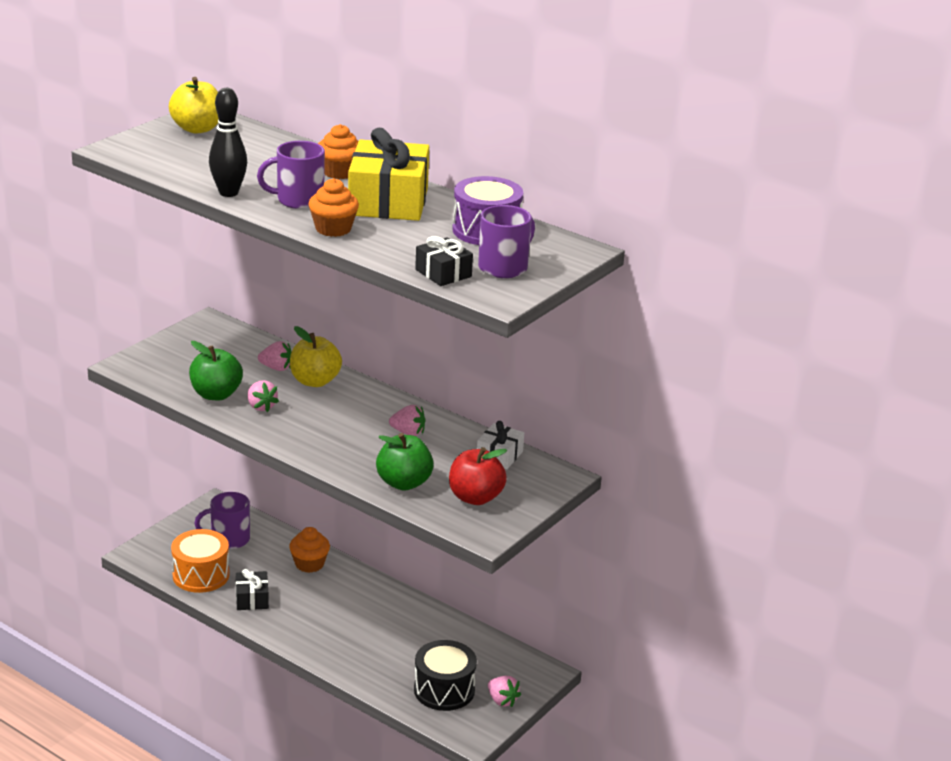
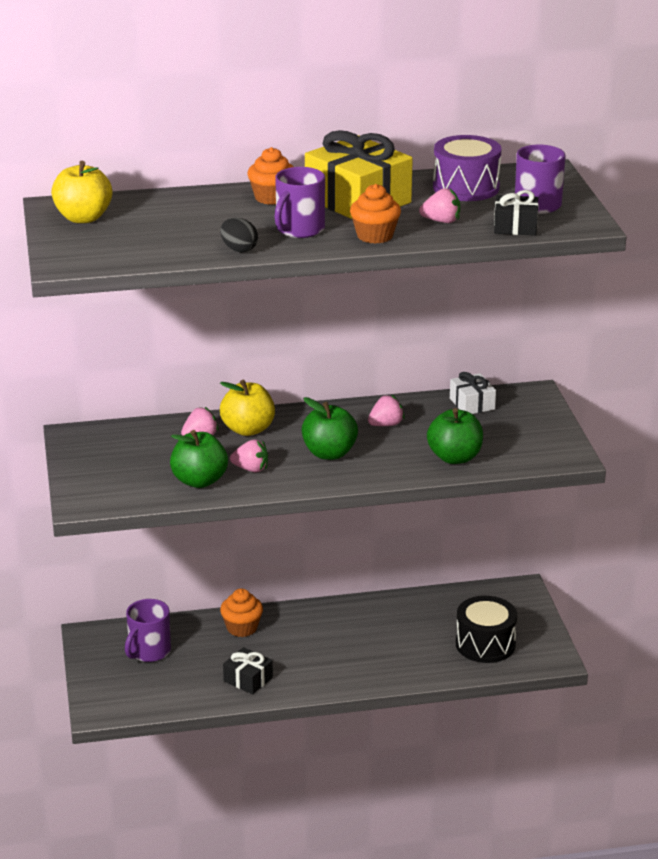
camera: 45 degrees left, 0 degrees up
(201, 575) = (178, 690): orange drum -> none
(228, 193) = (239, 249): black bowling pin -> black egg
(330, 428) = (329, 453): none -> green apple
(475, 497) = (515, 438): red apple -> none
(502, 700) = (530, 624): pink strawberry -> pink strawberry (441, 221)

